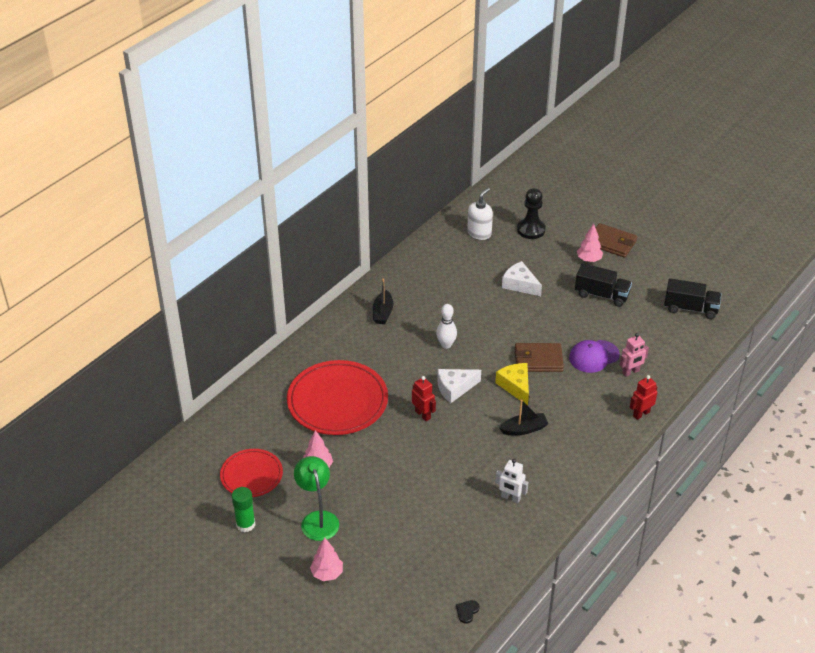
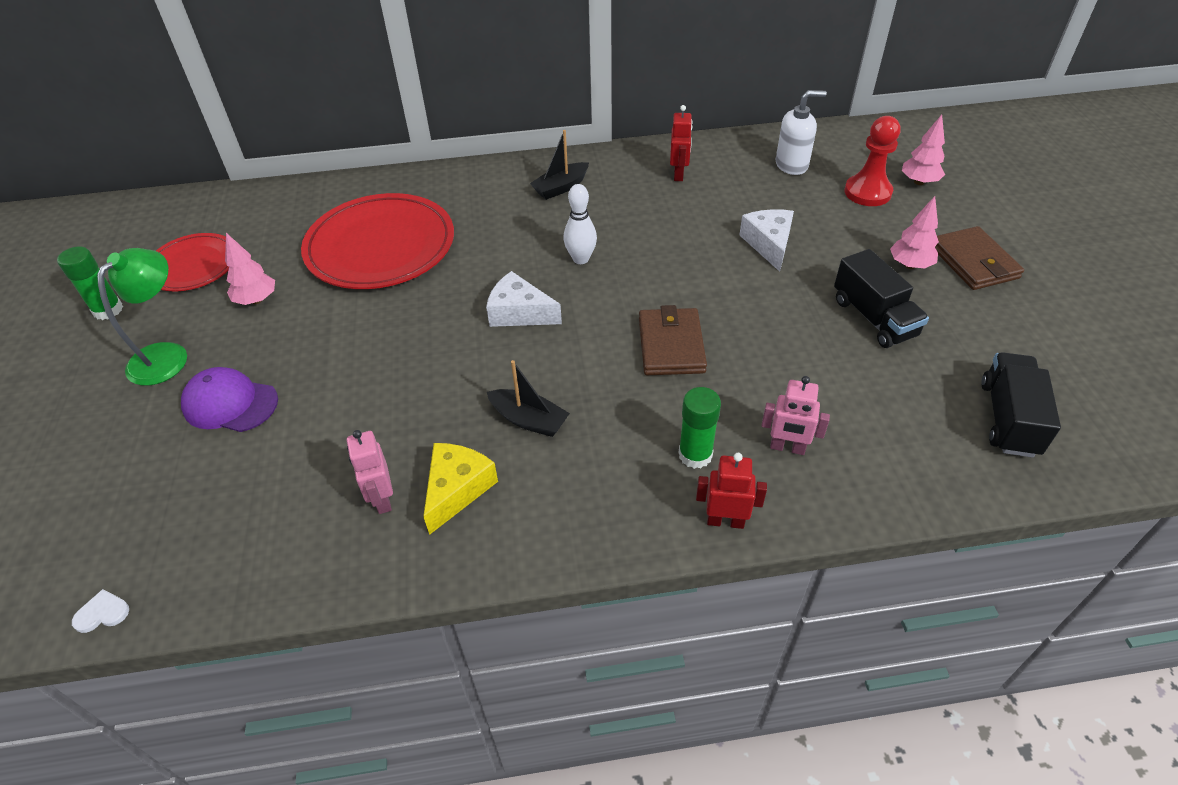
camera: 45 degrees right, 5 degrees up
(327, 573) = (74, 423): pink tree -> pink tree (919, 182)
(423, 415) = (440, 318): red robot -> red robot (679, 174)
(467, 611) = (102, 613): black heart -> white heart
(510, 498) = (382, 499): white robot -> pink robot
(515, 386) = (595, 358): yellow cheese -> yellow cheese (457, 489)
(531, 230) = (867, 192): black pawn -> red pawn
(538, 360) = (671, 345): brown wallet -> brown wallet turned 45 degrees clockwise
(594, 356) = (756, 390): purple cap -> purple cap (230, 403)
(602, 398) = (695, 455): none -> green glue stick
(690, 308) = (1008, 418): black truck -> black truck turned 135 degrees counterclockwise

